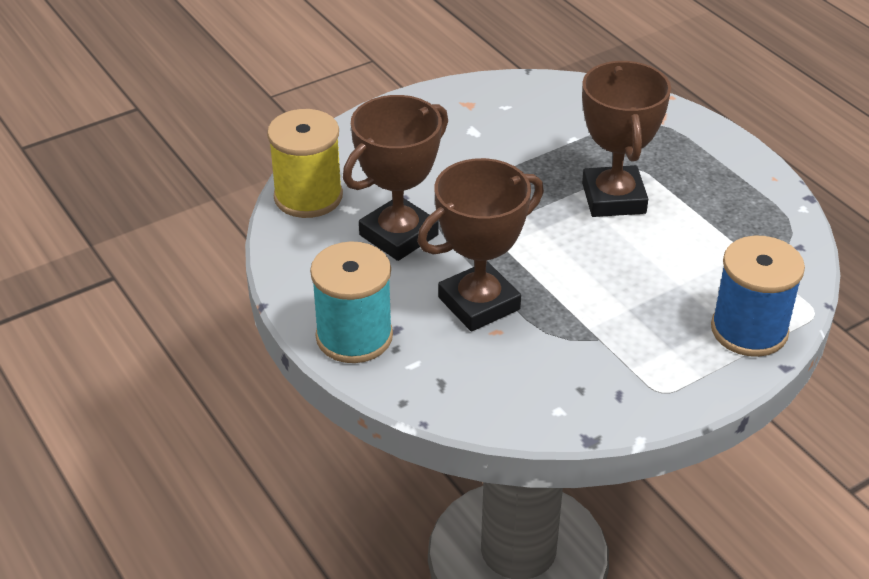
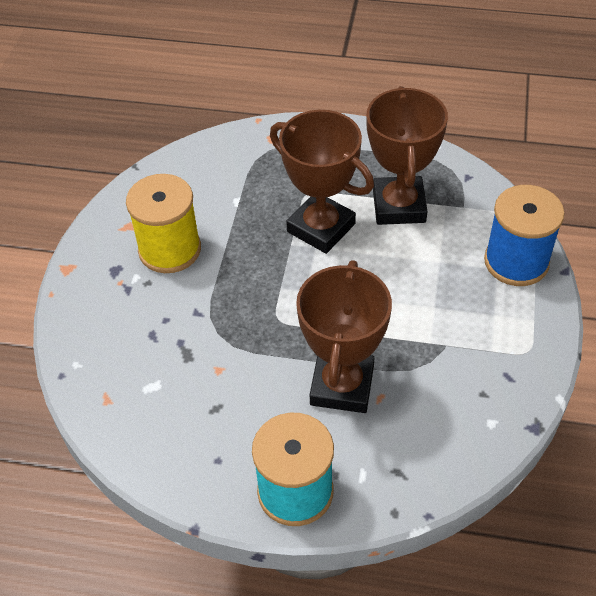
camera: 45 degrees left, 10 degrees up
(308, 197) = (107, 402): yellow spool -> yellow spool (170, 249)
(398, 235) = (217, 378): brown trophy -> brown trophy (398, 206)

